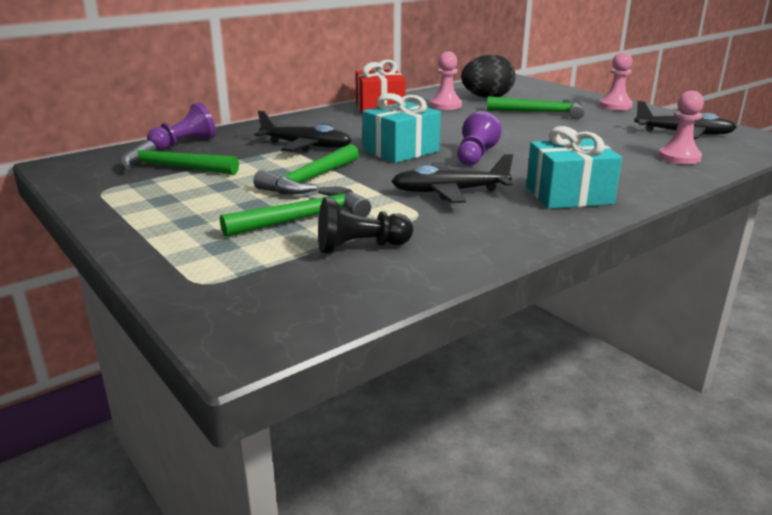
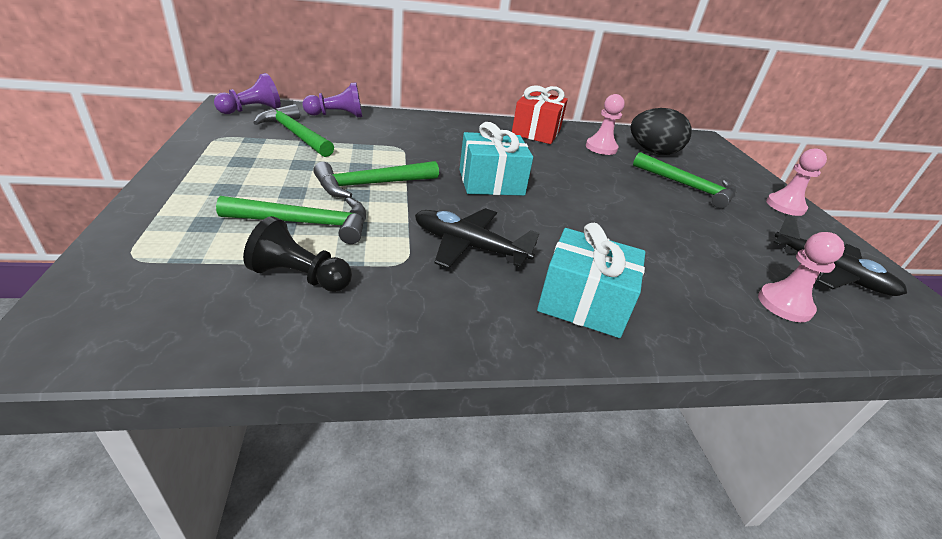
camera: 25 degrees right, 10 degrees up
(306, 146) = (420, 149): black plane -> none
(475, 156) = (551, 214): purple pawn -> purple pawn (252, 110)

